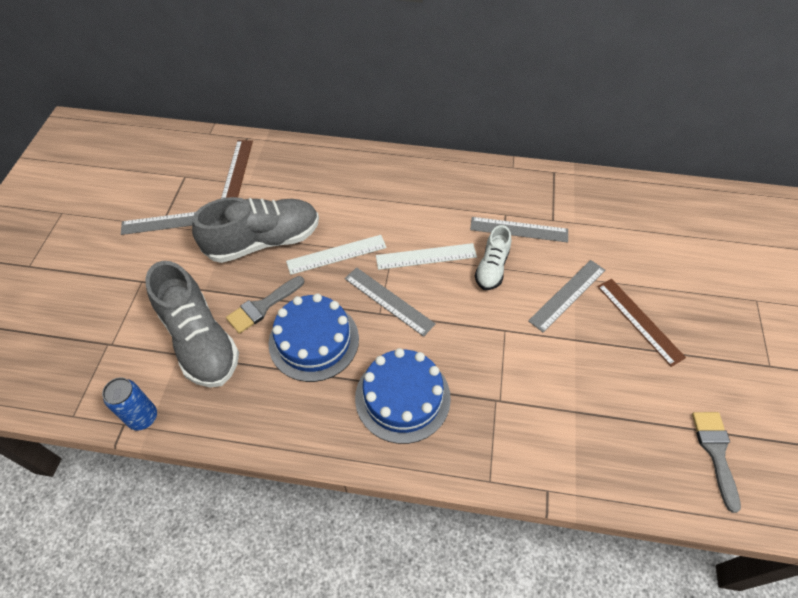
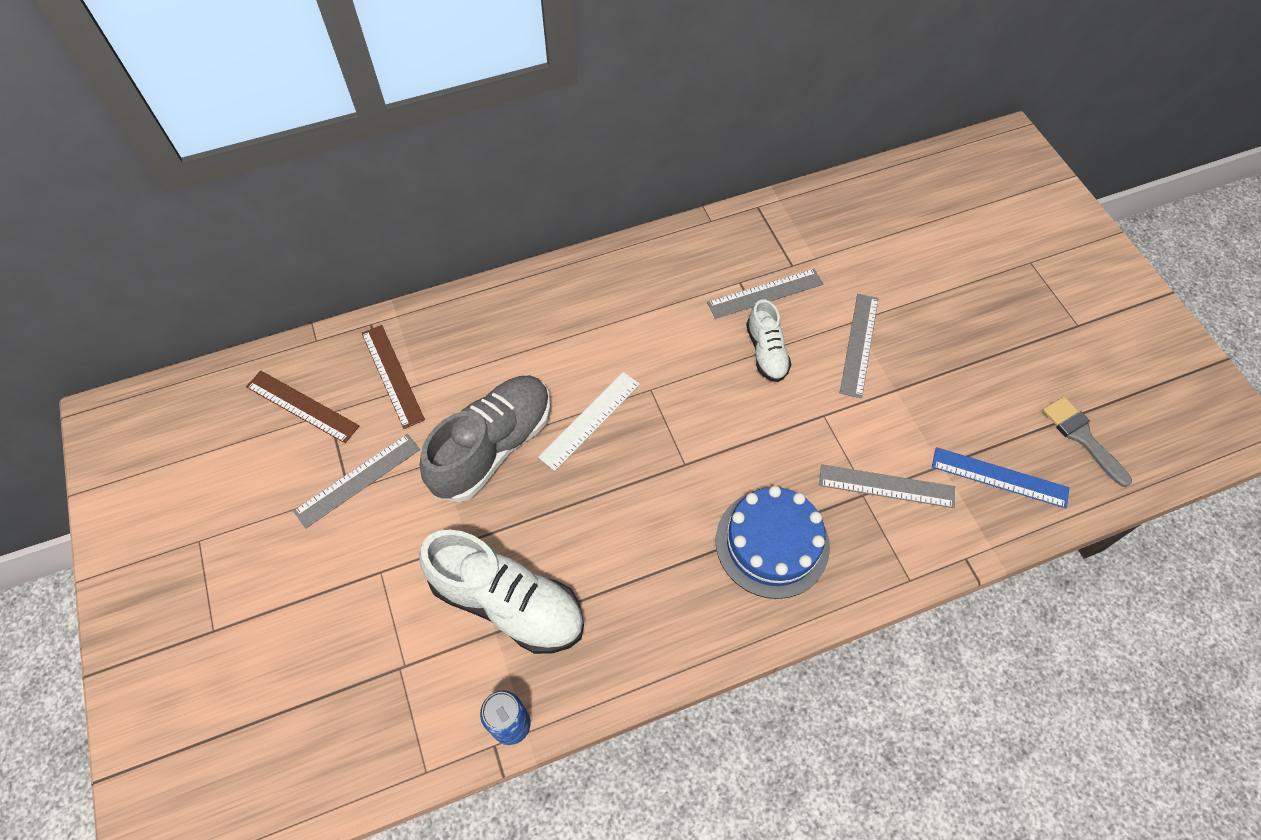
camera: 30 degrees left, 5 degrees up
(200, 340) = (508, 602): grey shoe -> white shoe
(262, 306) = (551, 525): grey brush -> none
(314, 340) = (637, 533): blue cake -> none
(388, 301) = (685, 445): grey ruler -> grey ruler (886, 486)
(426, 256) = (689, 373): white ruler -> none
(618, 445) = (999, 477): none -> blue ruler
(639, 321) = (942, 338): brown ruler -> brown ruler (302, 406)

